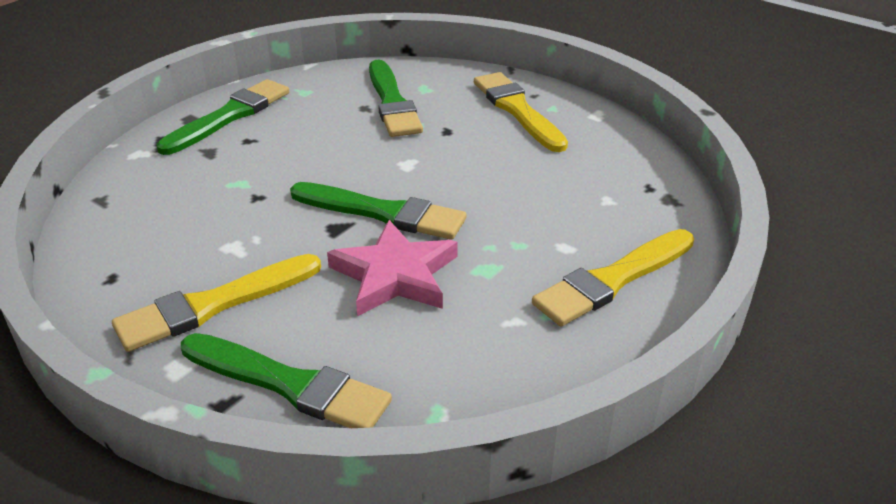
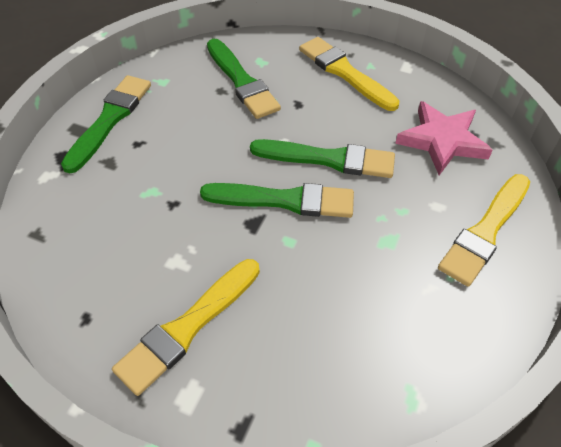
camera: 15 degrees left, 15 degrees up
(289, 384) = (286, 395): green brush -> green brush (328, 159)
(395, 275) = (321, 263): pink star -> pink star (442, 141)

